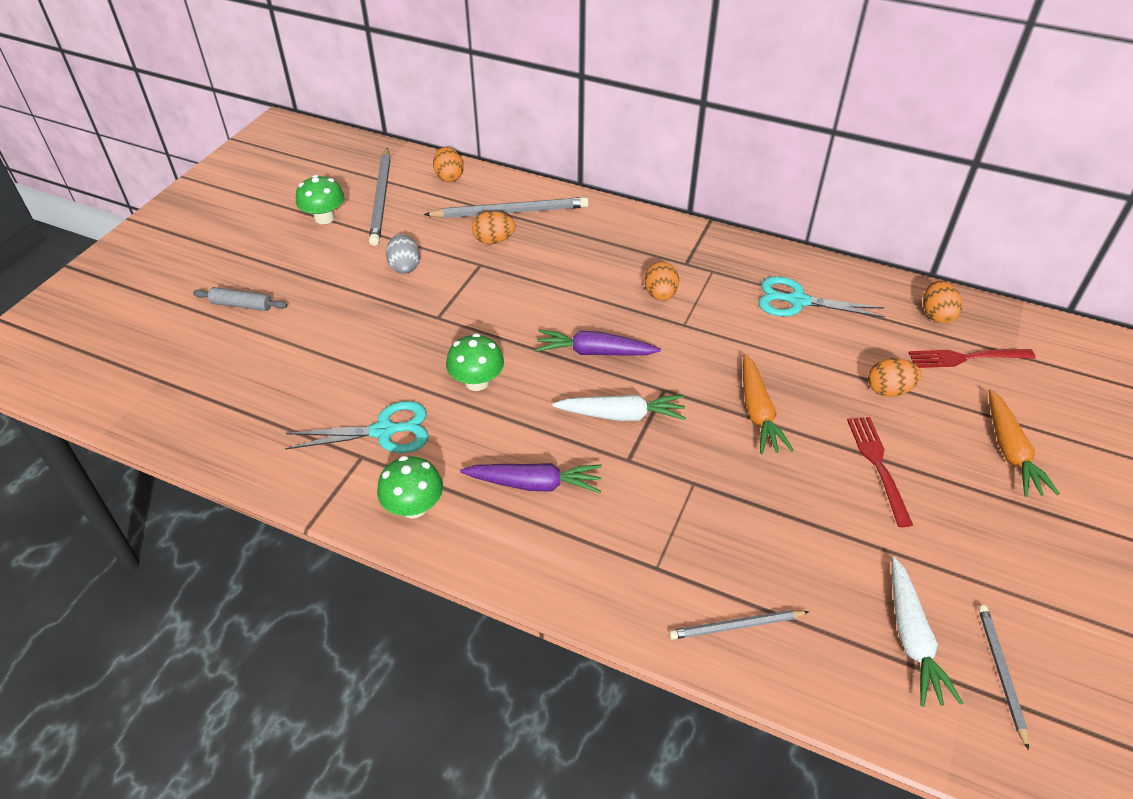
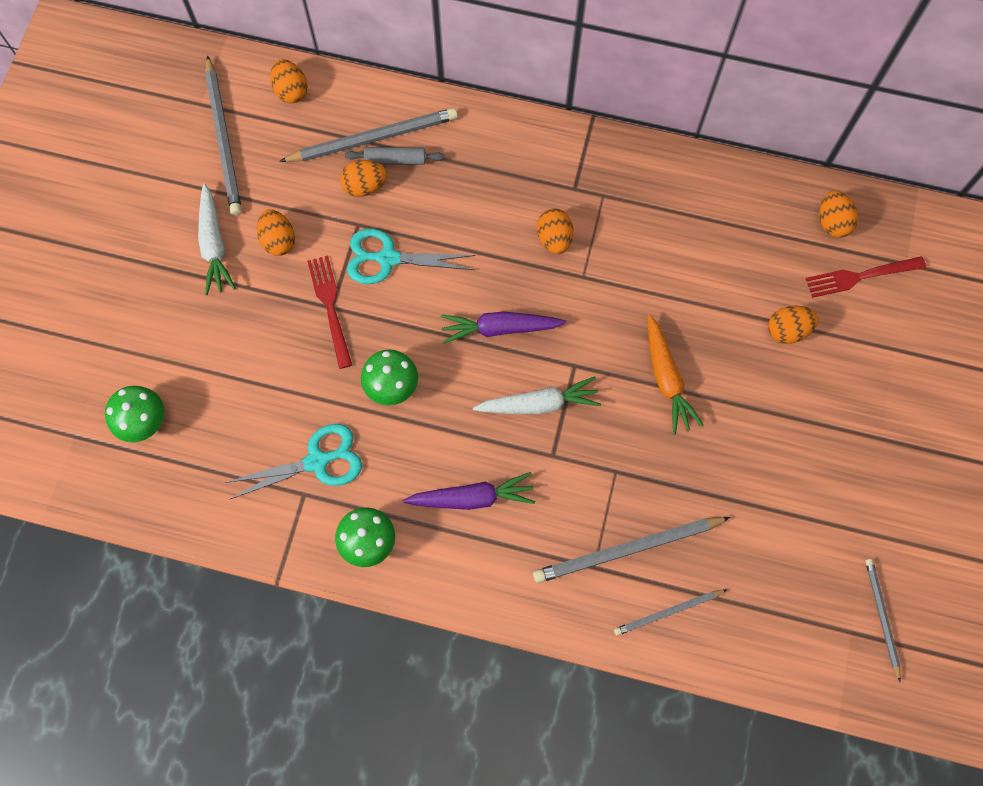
camera: 10 degrees left, 25 degrees up
(242, 305) = (122, 323): grey rolling pin -> grey rolling pin (395, 160)
(324, 218) = (169, 180): green mushroom -> green mushroom (143, 421)
(405, 266) = (278, 240): grey egg -> orange egg
(696, 556) = (627, 549): none -> grey pencil
(797, 301) = (693, 225): turquoise scissors -> turquoise scissors (388, 258)
(878, 465) = (779, 423): red fork -> red fork (330, 307)
(912, 638) = (811, 598): white carrot -> white carrot (214, 245)
(1010, 451) = (898, 386): orange carrot -> none

